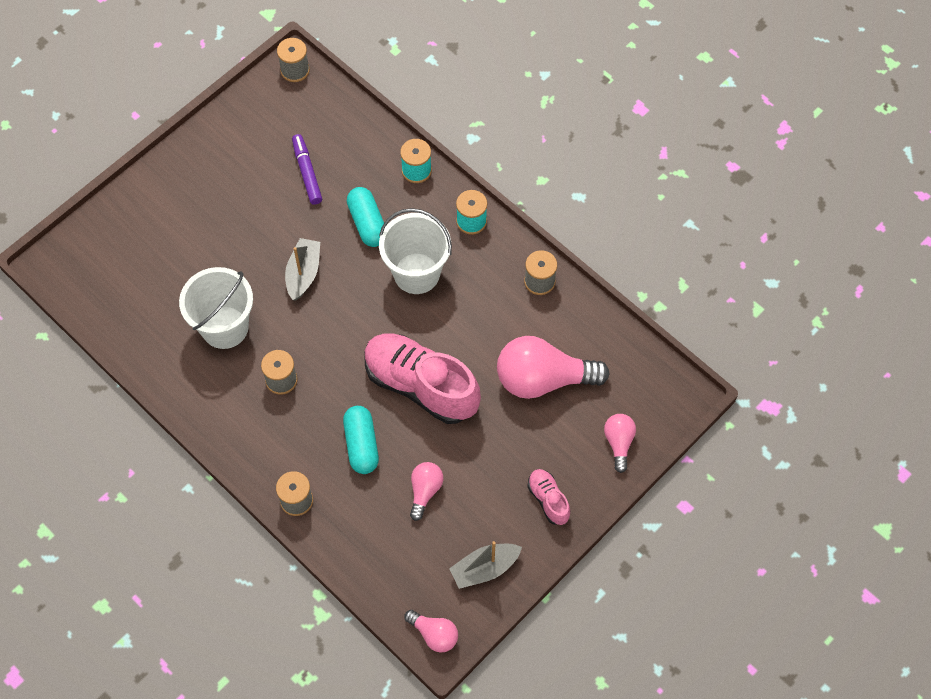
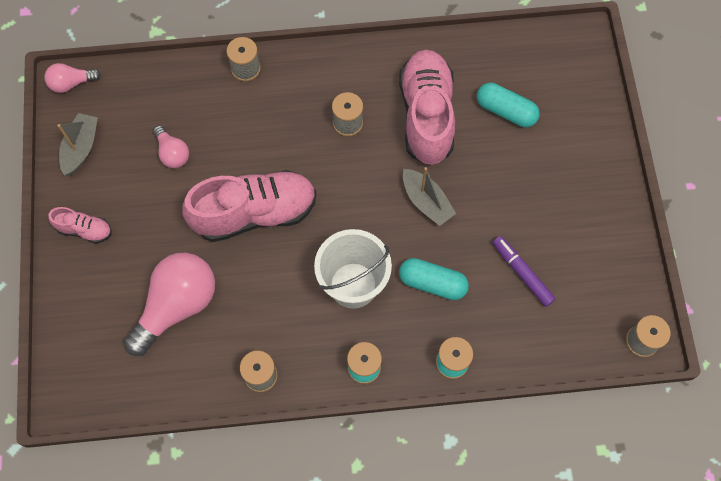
camera: 130 degrees right, 5 degrees up
(225, 327) = (426, 115): white bucket -> pink shoe
(307, 172) = (522, 273): purple marker -> purple marker turned 150 degrees counterclockwise
(361, 445) = (247, 138): turquoise capsule -> turquoise capsule (506, 111)
(619, 443) = (75, 317): pink light bulb -> none

